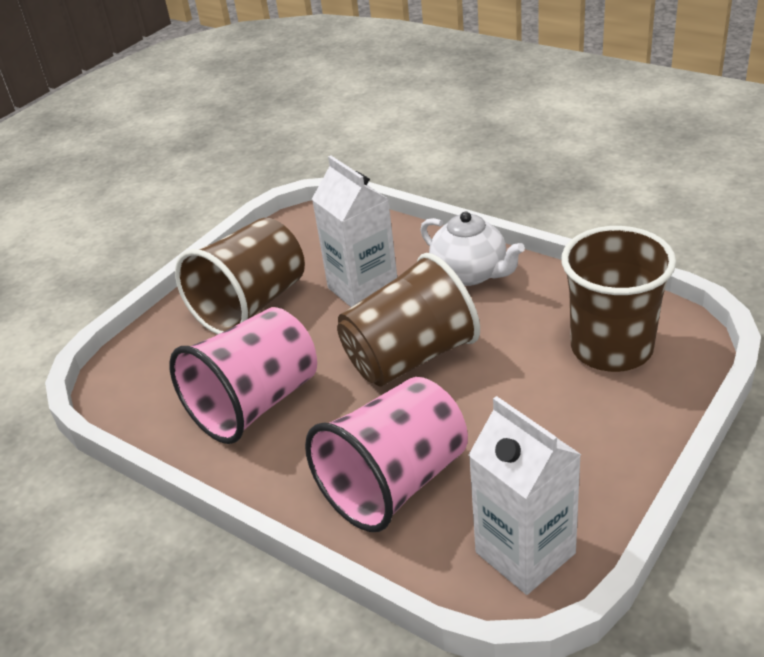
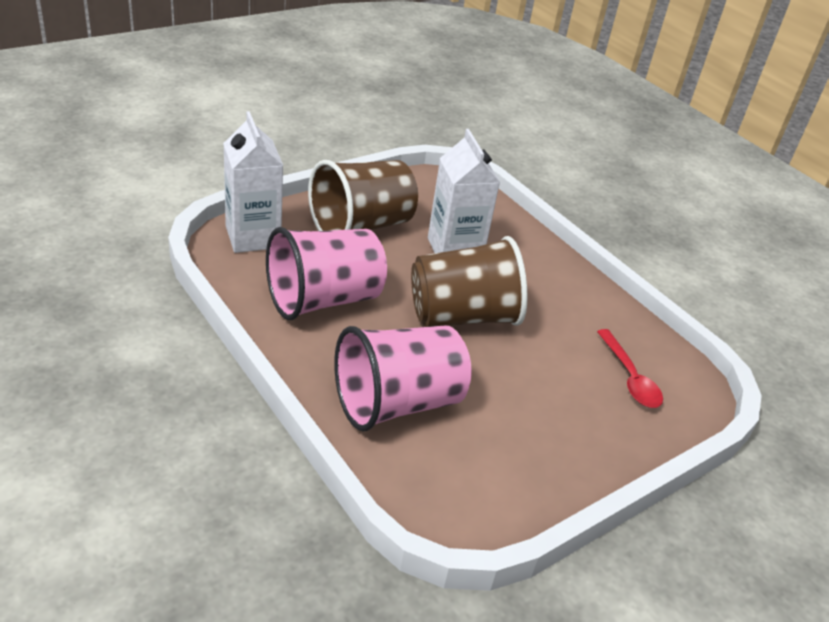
camera: 10 degrees right, 0 degrees up
(470, 273) = (547, 273): white teapot -> none
(525, 553) = (469, 498): white carton -> white carton (253, 237)
(611, 348) = (629, 377): brown cup -> red spoon

